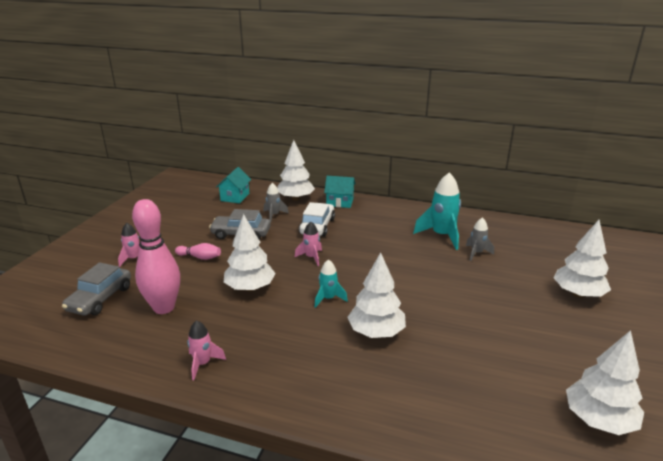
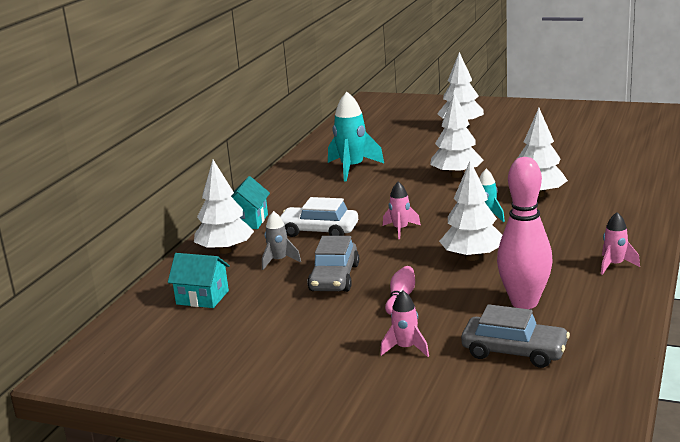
camera: 85 degrees left, 5 degrees down
(476, 253) = (391, 155): grey rocket -> none
(599, 420) = (613, 133): white tree -> white tree (456, 175)

